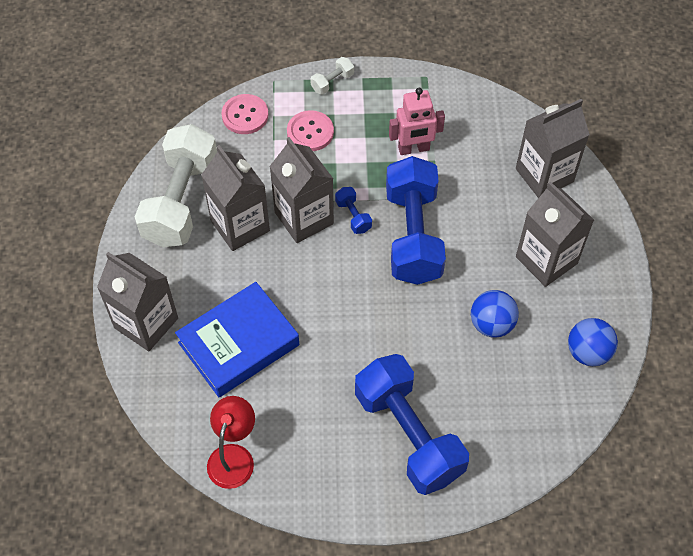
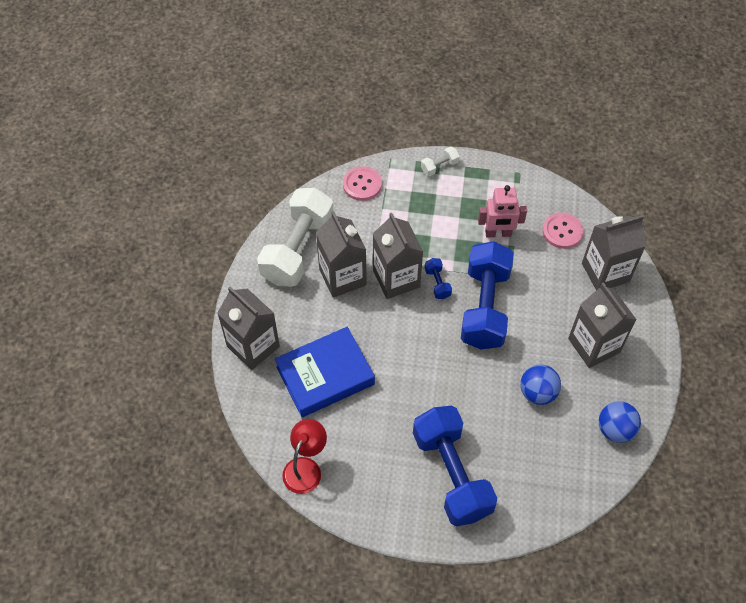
camera: 10 degrees right, 0 degrees up
(310, 132) = (413, 206): pink button -> pink button (562, 231)

